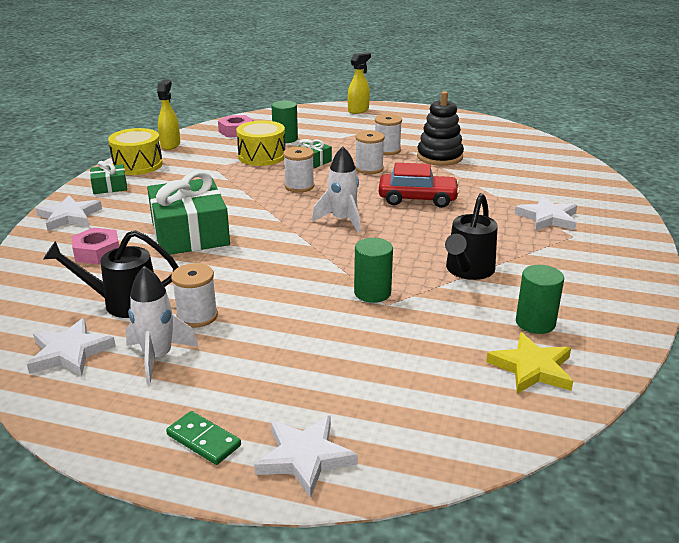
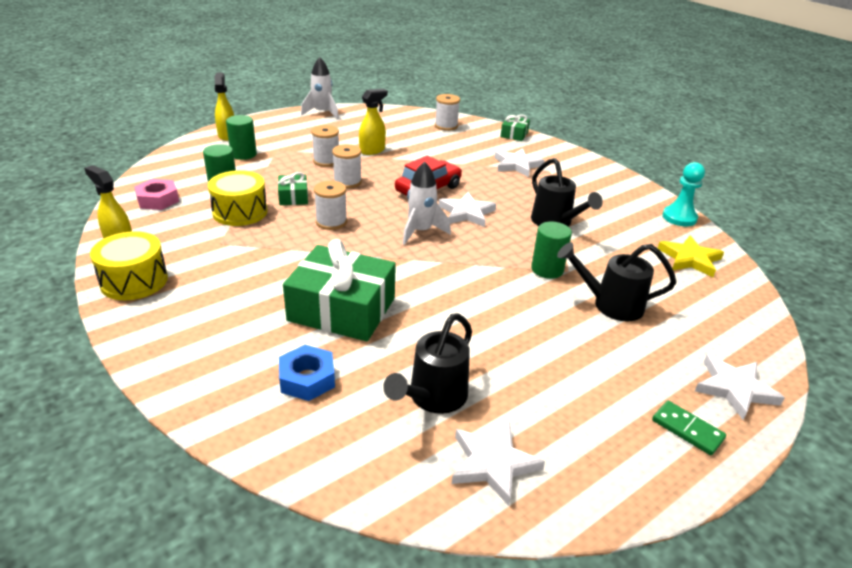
camera: 55 degrees left, 5 degrees up
(69, 216) = (192, 370): white star -> white star (466, 213)
(97, 252) = (307, 379): pink nut -> blue nut
(110, 186) = (159, 317): green gift -> green gift (514, 134)
(158, 357) = (549, 410): white rocket -> white rocket (322, 113)
(197, 316) = (500, 363): white spool -> white spool (446, 126)
(203, 440) = (687, 430): green domino -> green domino turned 60 degrees clockwise
(360, 343) = (610, 305): none -> black watering can
(439, 157) = (372, 150): black stacking toy -> yellow spray bottle
(535, 323) = (641, 233): green cylinder -> green cylinder (243, 154)
(621, 338) = (679, 217): none -> turquoise pawn

